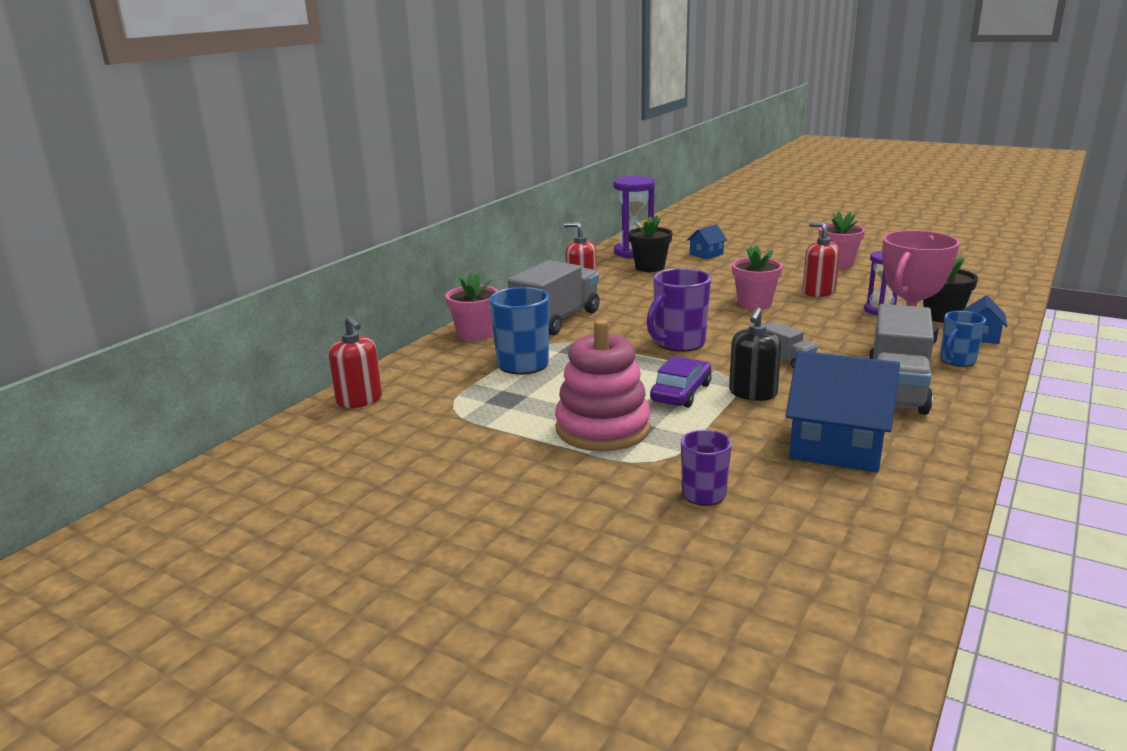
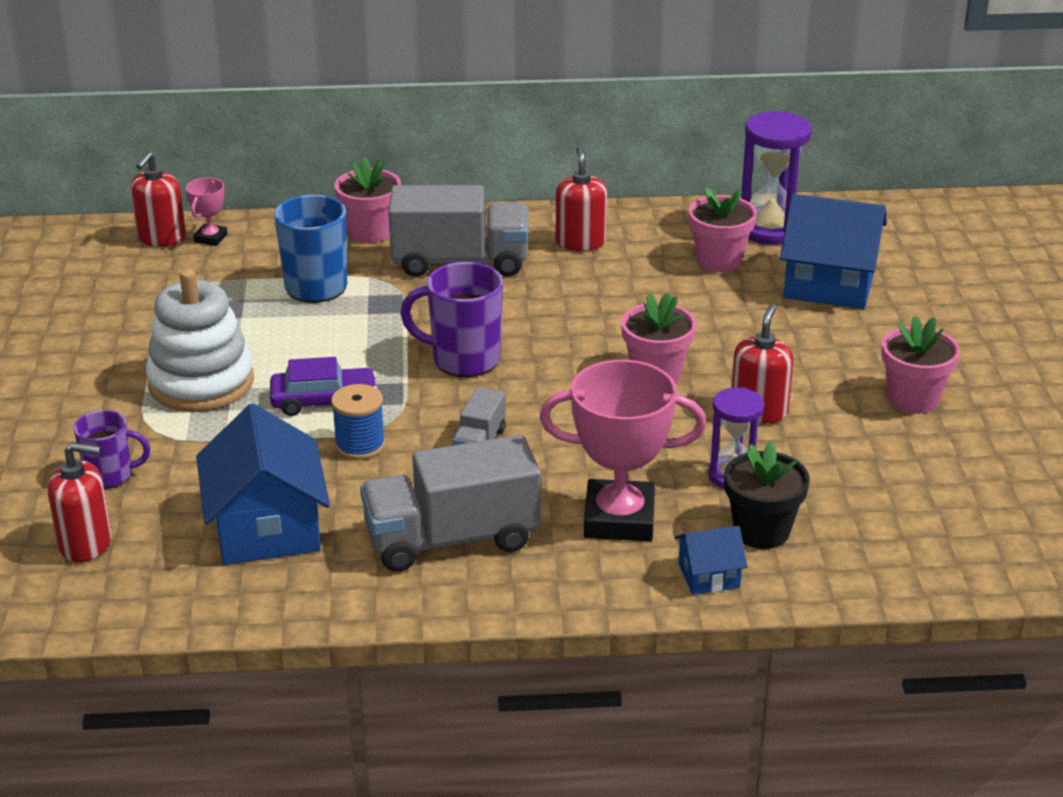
camera: 55 degrees right, 10 degrees up
(392, 383) = (210, 238): none -> pink trophy
(602, 429) = (201, 382): pink stacking toy -> white stacking toy
(650, 267) = (719, 260): black flower pot -> pink flower pot
(706, 254) = (829, 284): blue house -> blue house, size x2.03
(753, 393) = (360, 445): black soap dispenser -> blue spool
(804, 526) = (86, 543): none -> red soap dispenser
(957, 361) = (593, 569): blue mug -> none

